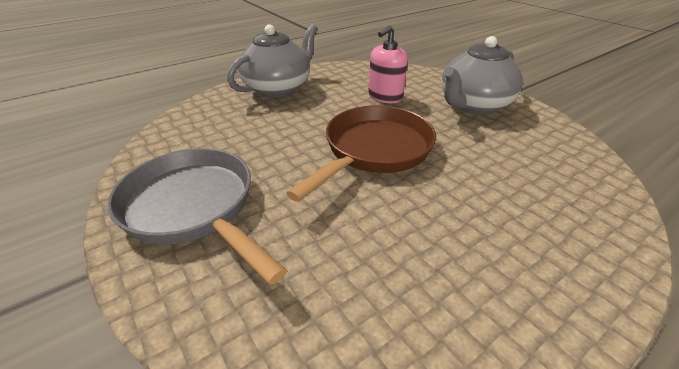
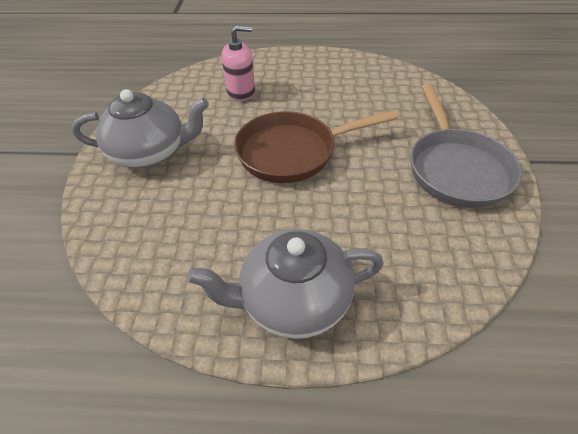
camera: 140 degrees left, 10 degrees up
(385, 97) = (200, 206): pink soap dispenser -> pink soap dispenser (241, 92)

